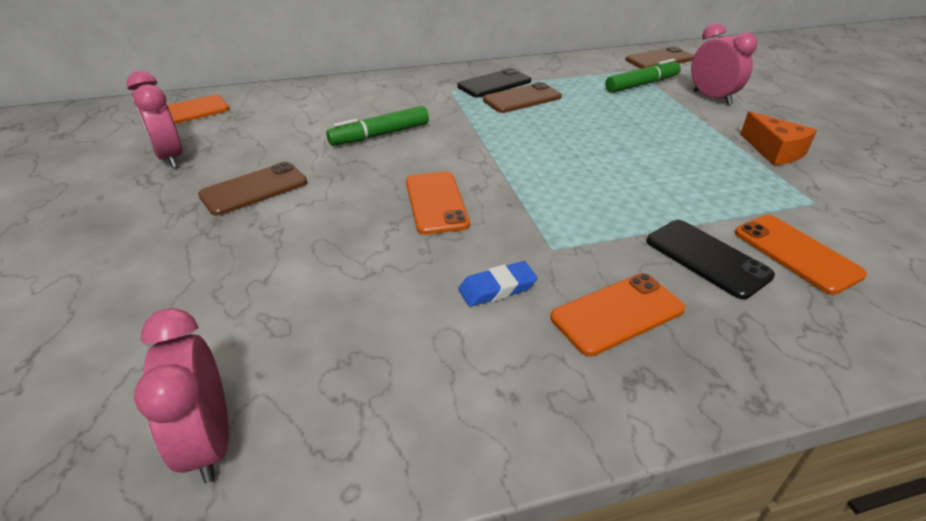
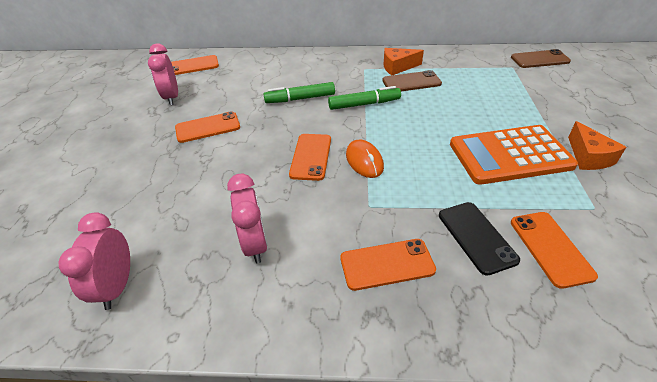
camera: 20 degrees right, 5 degrees up
(254, 189) = (208, 127): brown phone -> orange phone
(494, 84) = (397, 67): black phone -> orange cheese
(497, 288) = (318, 228): blue eraser -> none
(513, 196) = (364, 161): none -> orange mouse
(642, 84) = (511, 81): green marker -> green marker (364, 104)
(689, 162) = (510, 155): none -> orange calculator
(712, 98) = (563, 100): pink clock -> pink clock (255, 244)

